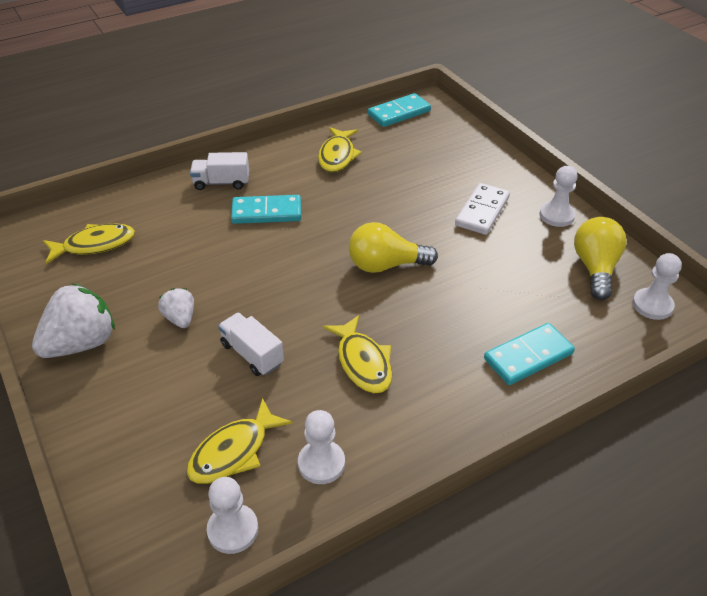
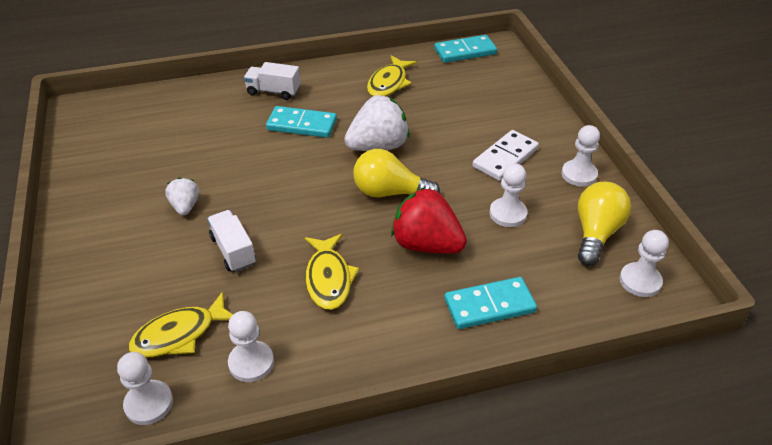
camera: 15 degrees right, 0 degrees up
(81, 343) = (94, 212): white strawberry -> white strawberry (378, 146)
(95, 245) = (142, 128): yellow fish -> none
(443, 309) = (426, 244): none -> red strawberry
(507, 265) = (508, 214): none -> white pawn

